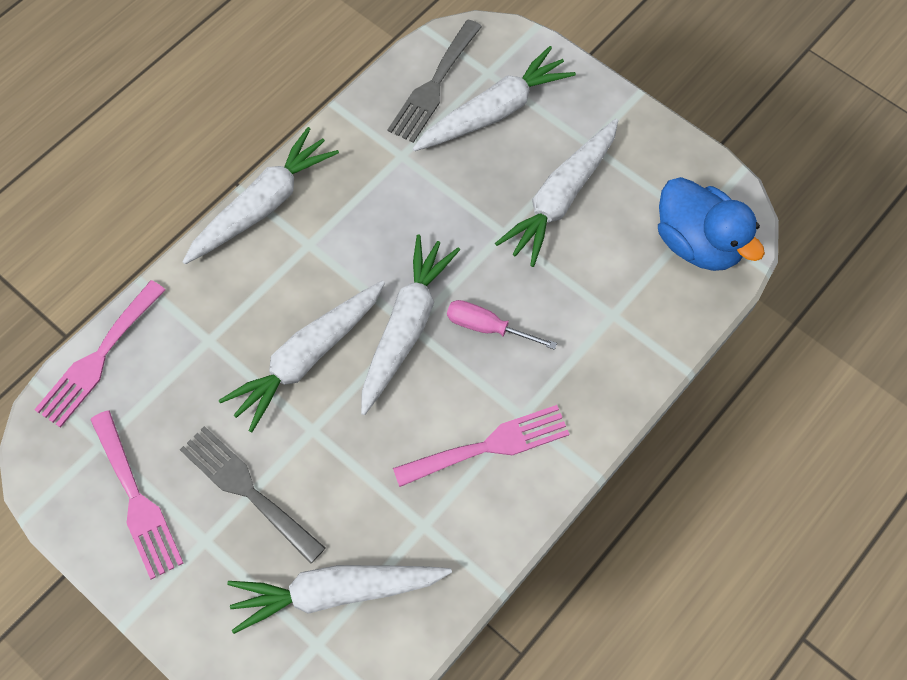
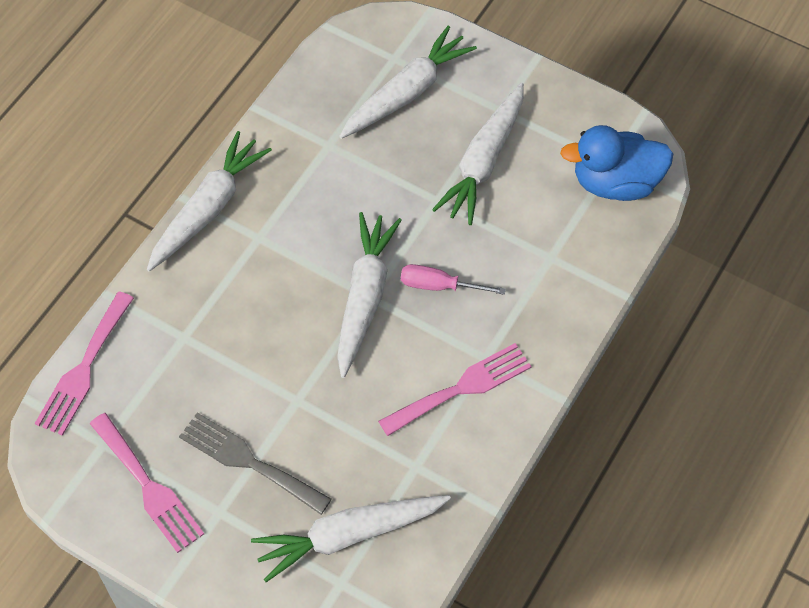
camera: 10 degrees left, 5 degrees down
(307, 358) = (279, 338): white carrot -> none
(434, 86) = (346, 77): grey fork -> none
(698, 243) = (615, 183): blue duck -> blue duck turned 135 degrees clockwise

